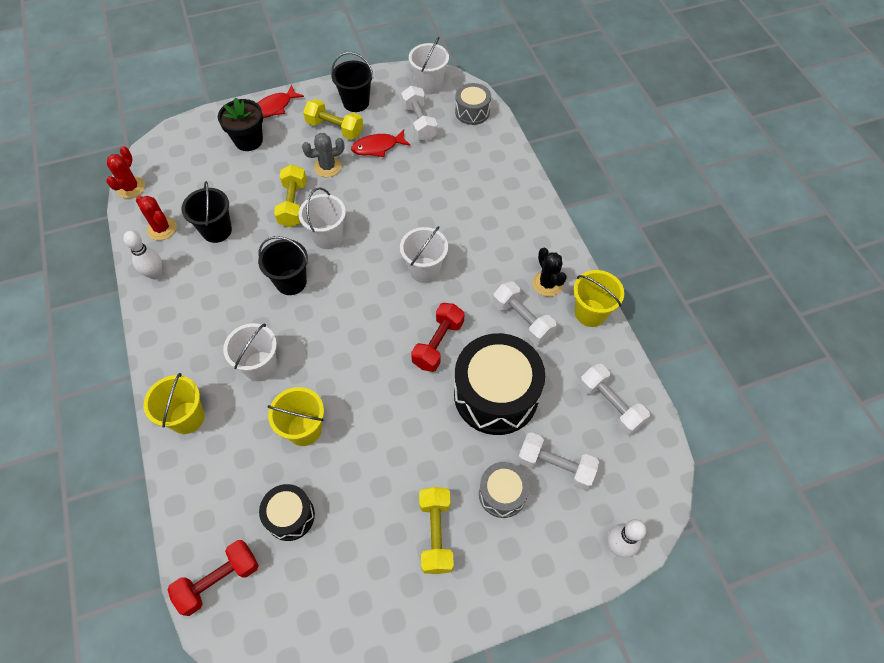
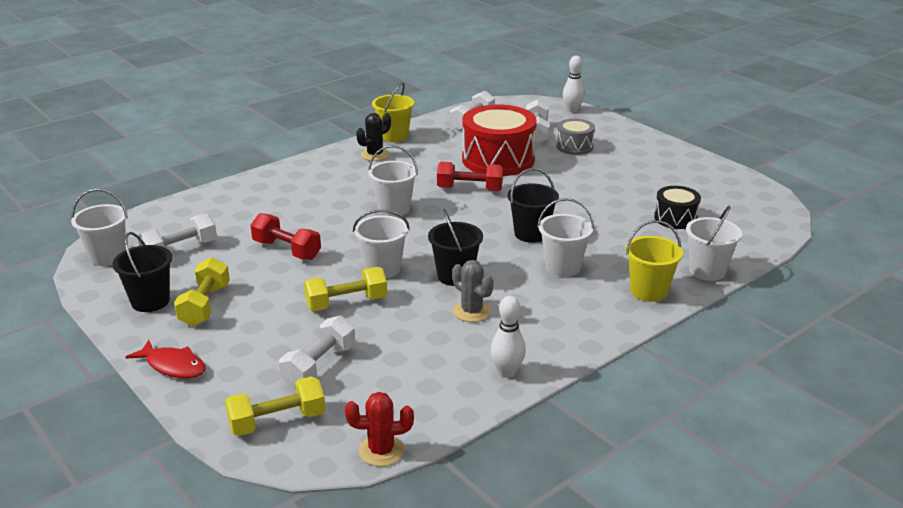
camera: 110 degrees left, 30 degrees down
(162, 228) = (437, 392): red cactus -> none
(186, 488) = (707, 271): none -> white bucket
(217, 230) = (415, 346): black bucket -> black bucket (531, 234)
(219, 580) = (753, 234): red dumbbell -> red dumbbell (286, 250)
(248, 140) = (248, 369): black flower pot -> none
(304, 429) = (601, 230): yellow bucket -> none
(327, 167) = (275, 294): grey cactus -> grey cactus (471, 311)
(377, 147) = (230, 268): red fish -> none
(436, 534) = (626, 163): yellow dumbbell -> yellow dumbbell (277, 421)
(472, 112) = (154, 222): grey drum -> none
(496, 395) = (498, 159): black drum -> red drum
(522, 320) = (419, 160): white dumbbell -> white dumbbell (319, 366)

